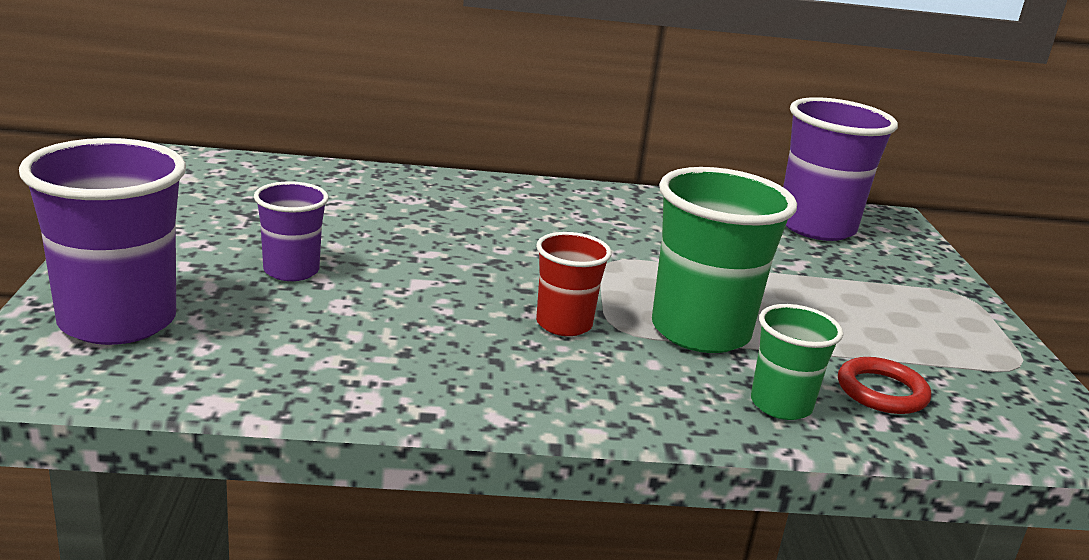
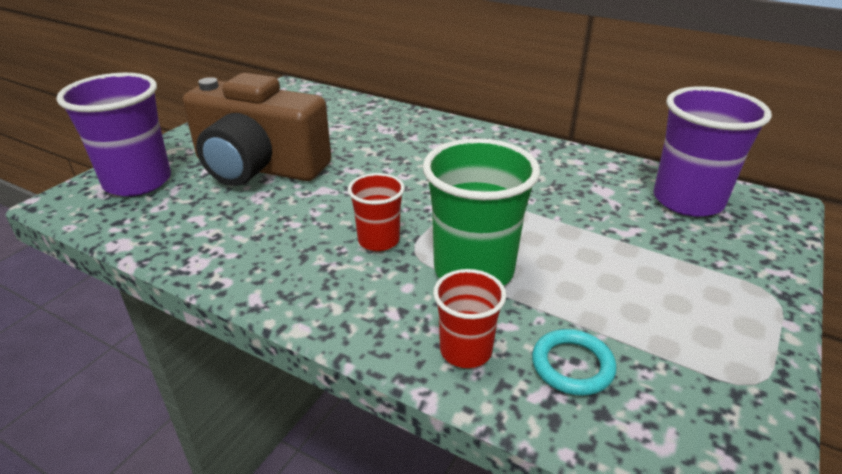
camera: 35 degrees right, 10 degrees up
(291, 271) = (258, 167): purple cup -> brown camera
(781, 405) = (465, 350): green cup -> red cup
(881, 391) = (572, 365): red ring -> turquoise ring

